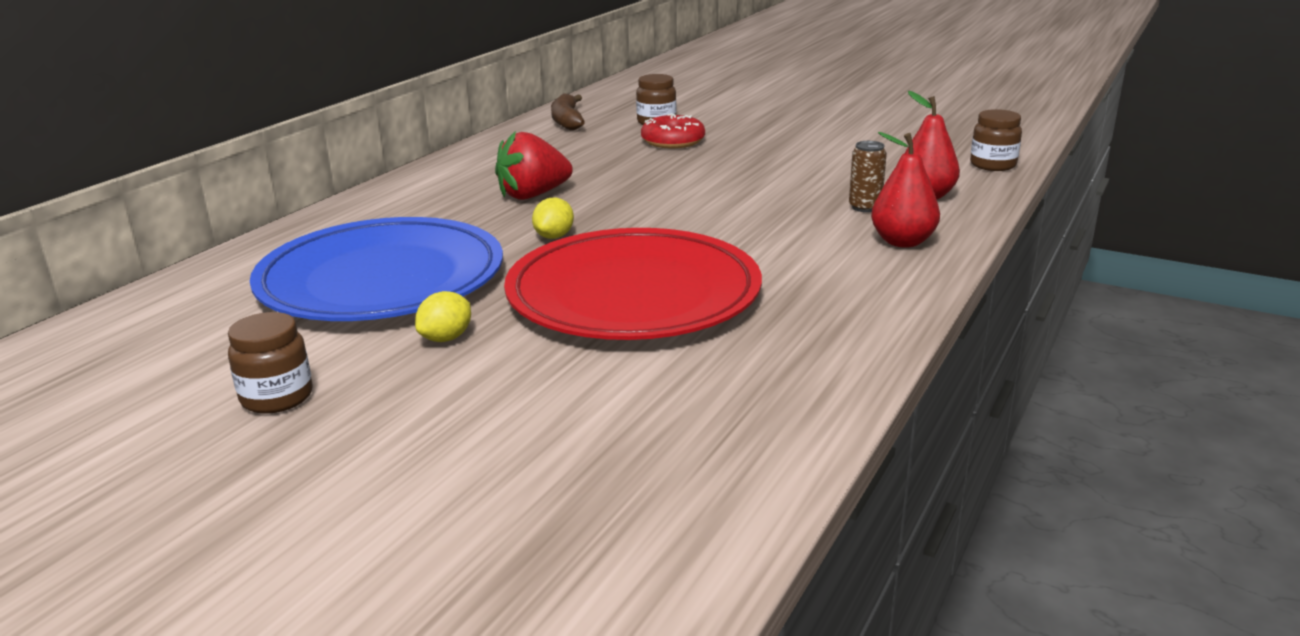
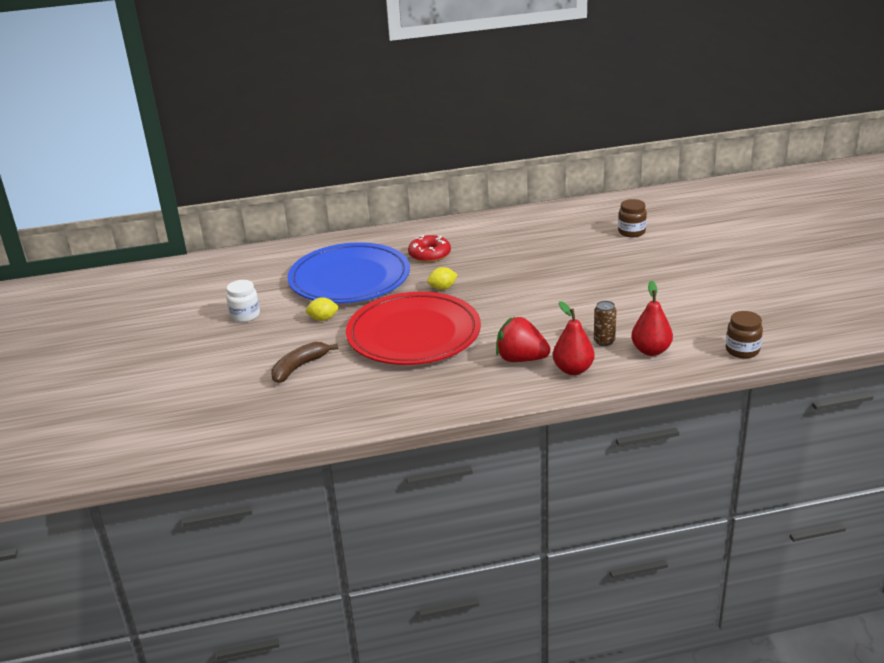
camera: 50 degrees right, 5 degrees up
(277, 397) = (245, 315): brown jar -> white jar
(533, 195) = (479, 258): red strawberry -> red strawberry (521, 359)
(567, 121) = (589, 211): brown banana -> brown banana (299, 367)
(673, 141) = (610, 251): red donut -> red donut (429, 254)

